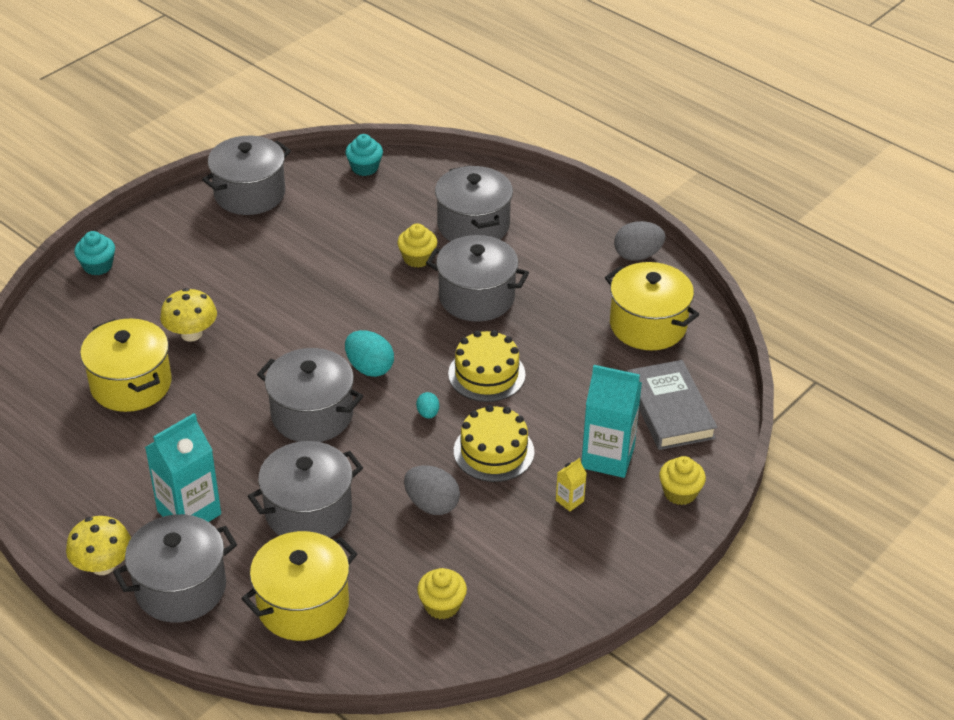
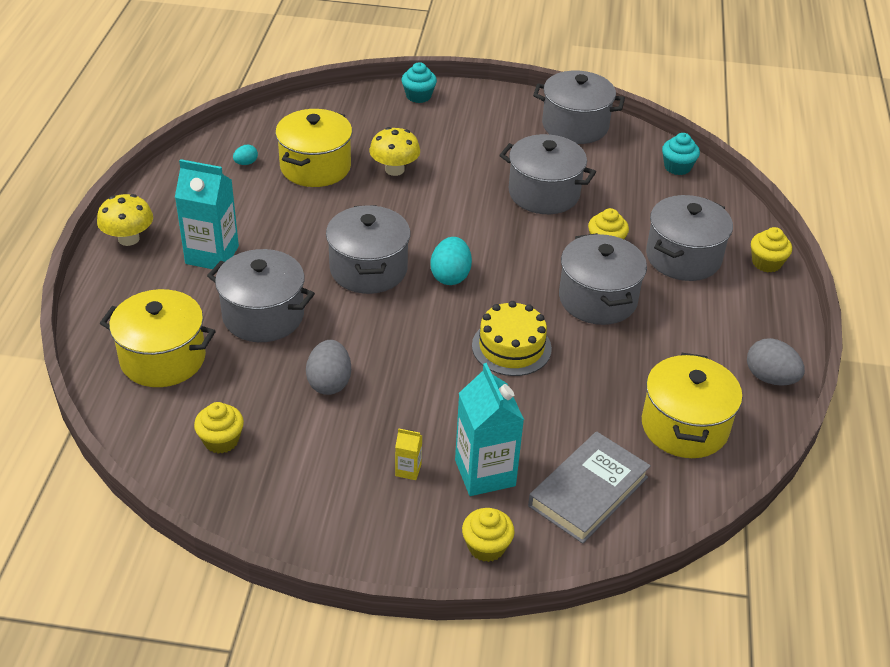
camera: 55 degrees right, 0 degrees up
(181, 588) = (134, 286): grey pot -> grey pot (544, 193)
(428, 413) = (431, 333): turquoise egg -> turquoise egg (246, 163)
(493, 451) = (423, 393): yellow cake -> none
(520, 187) = (766, 263): none -> yellow cupcake

